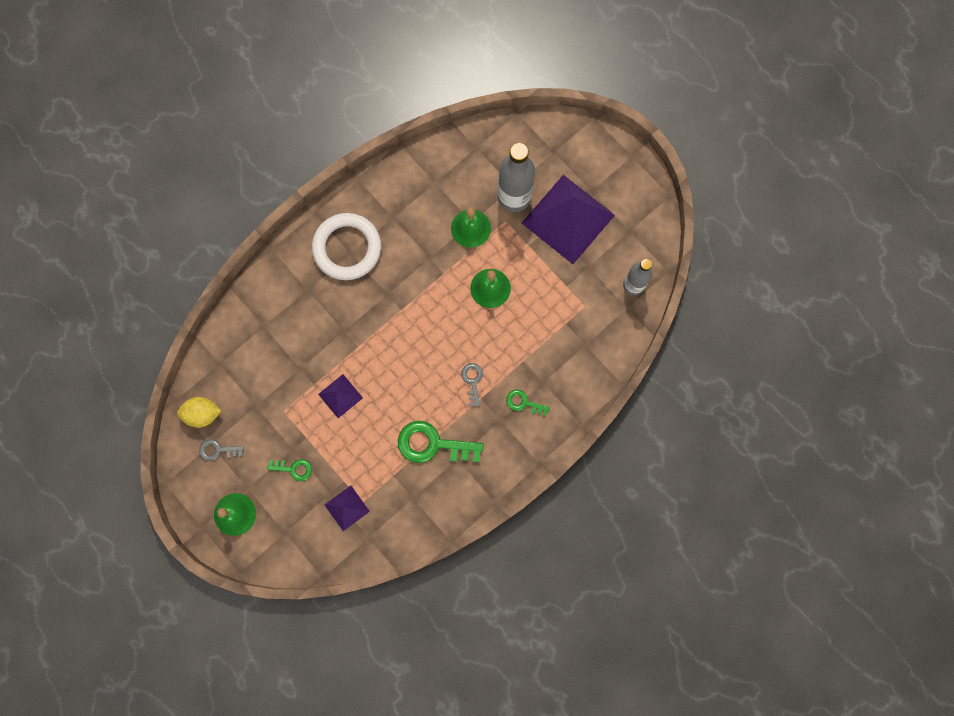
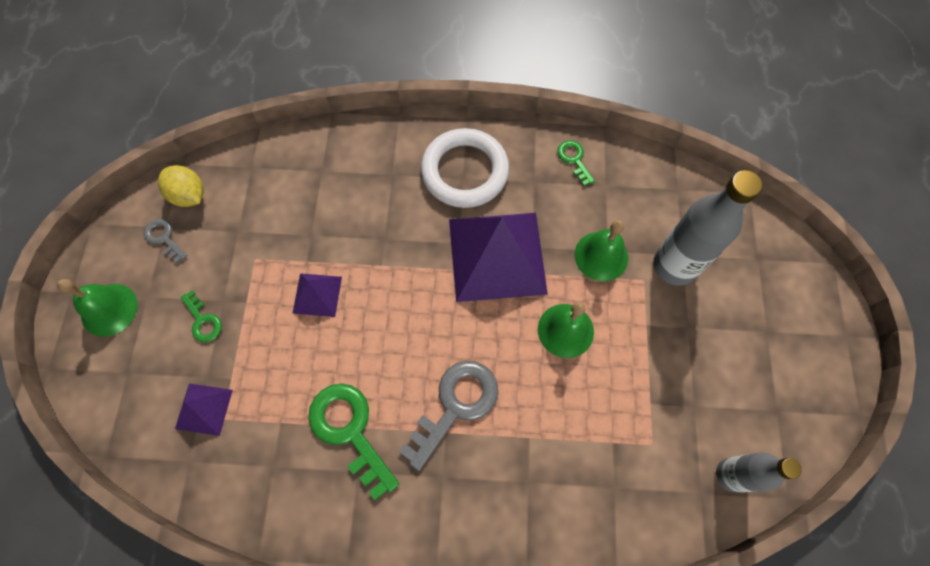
camera: 45 degrees right, 10 degrees down
(472, 381) = (455, 406): grey key -> grey key, size x1.93
(523, 403) = (485, 483): green key -> green key (574, 159)
(568, 219) = (715, 336): purple pyramid -> purple pyramid (497, 255)

